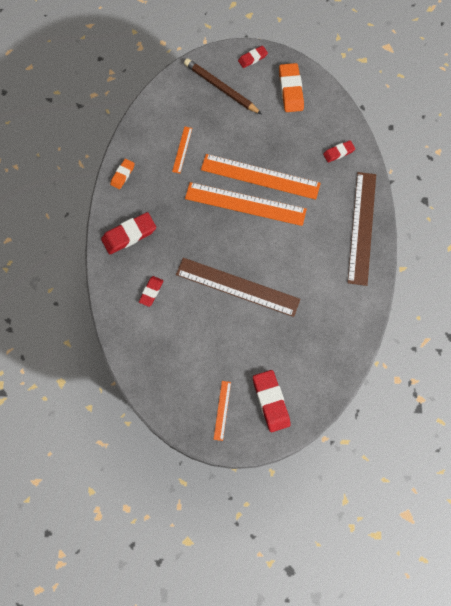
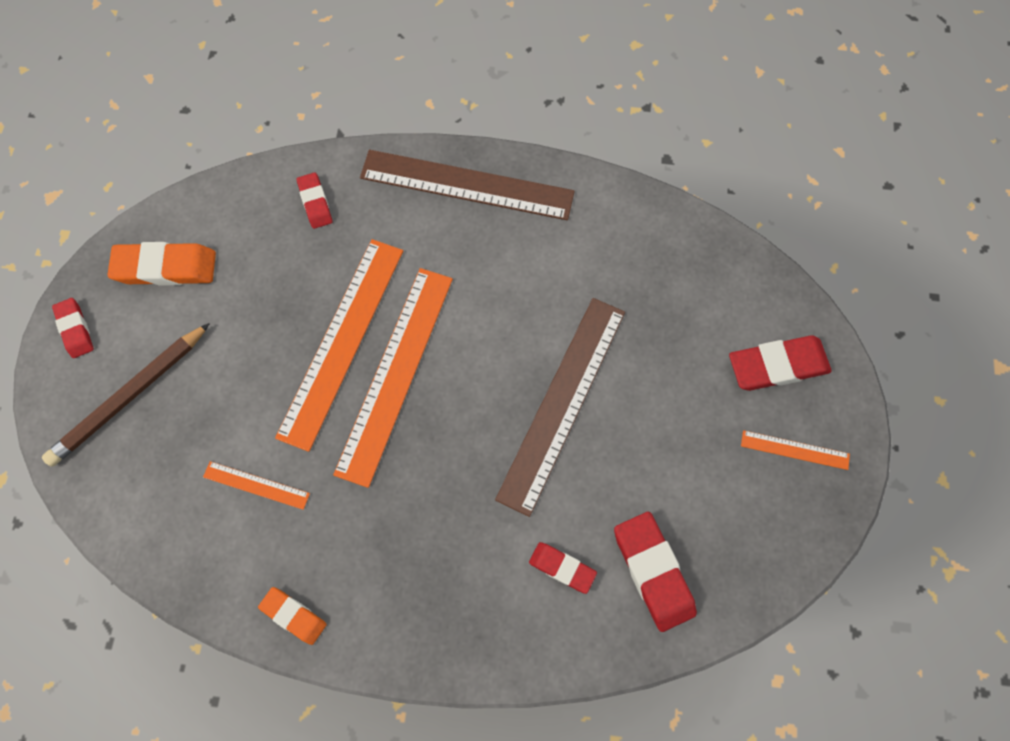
camera: 85 degrees left, 0 degrees up
(129, 235) = (434, 608): red eraser -> red eraser (653, 571)

